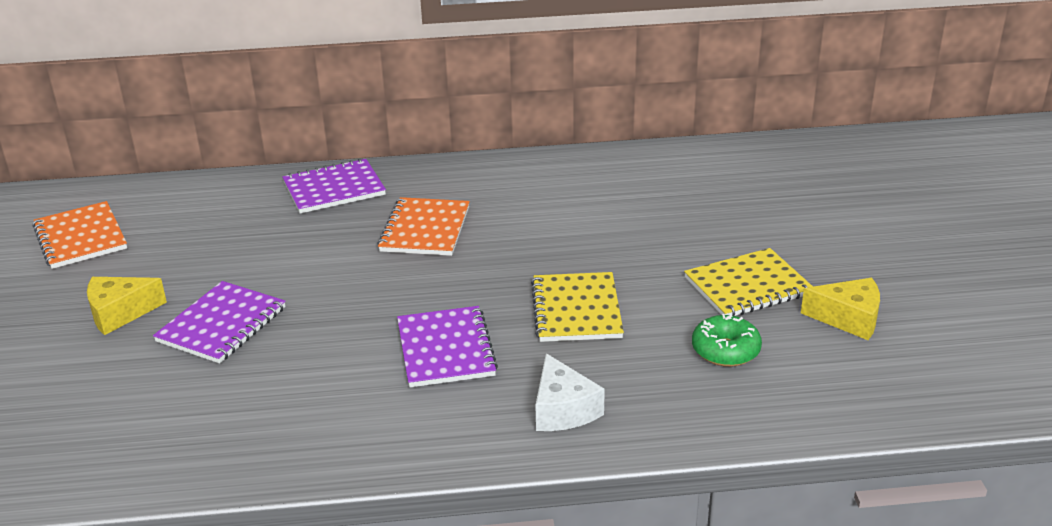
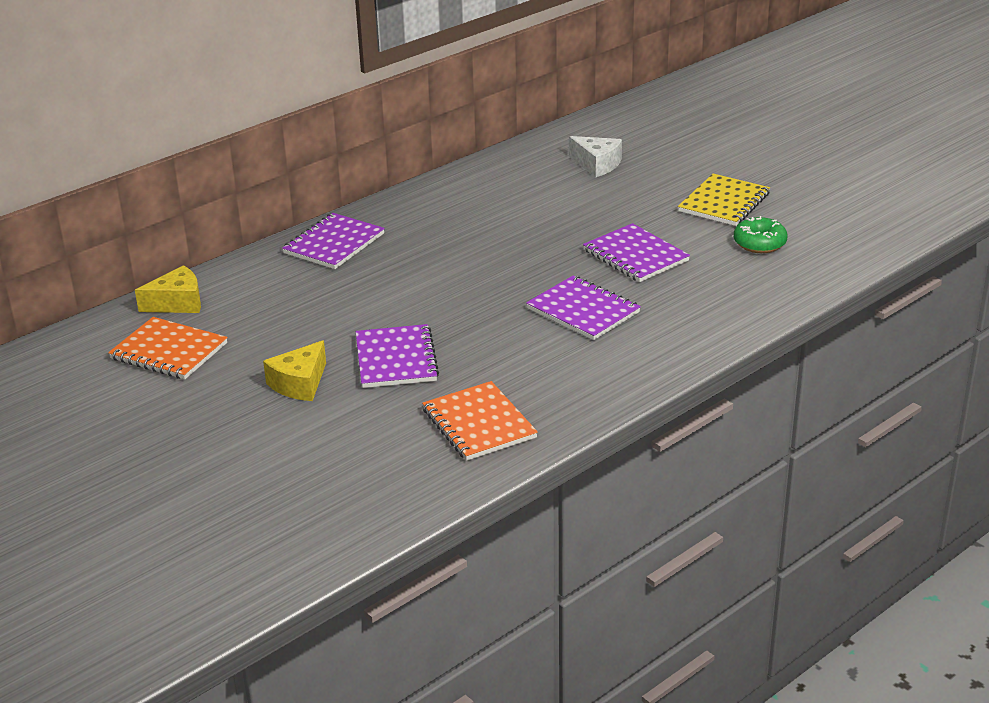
camera: 35 degrees left, 0 degrees up
(425, 229) = (452, 245): orange notebook -> orange notebook (479, 424)
(563, 409) = (708, 313): white cheese -> white cheese (597, 165)
(576, 310) = (635, 255): yellow notebook -> purple notebook
(848, 318) = (807, 199): yellow cheese -> yellow cheese (177, 303)

